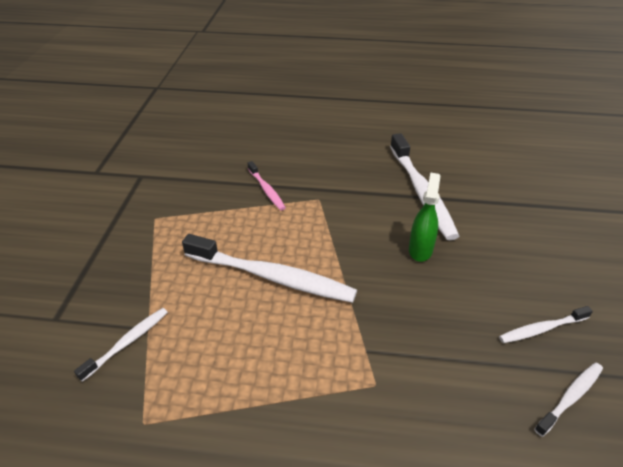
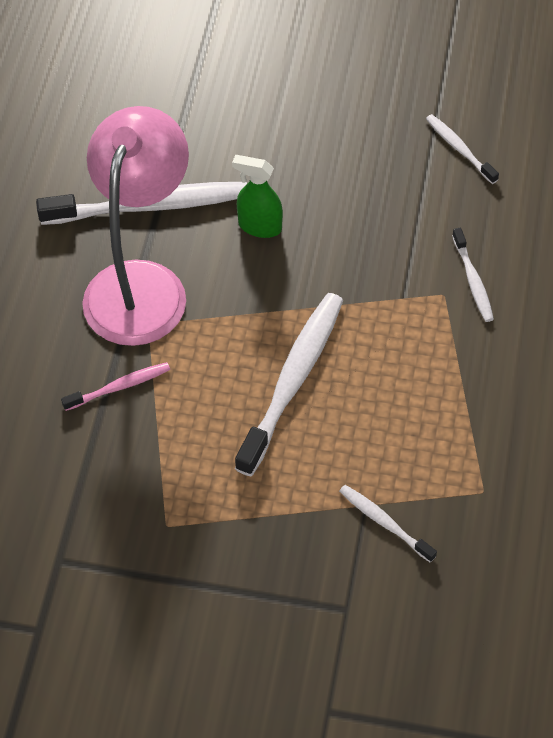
camera: 85 degrees left, 15 degrees up
(352, 193) = (141, 284): none -> pink lamp
(541, 329) = (382, 146): white toothbrush -> white toothbrush (473, 280)

